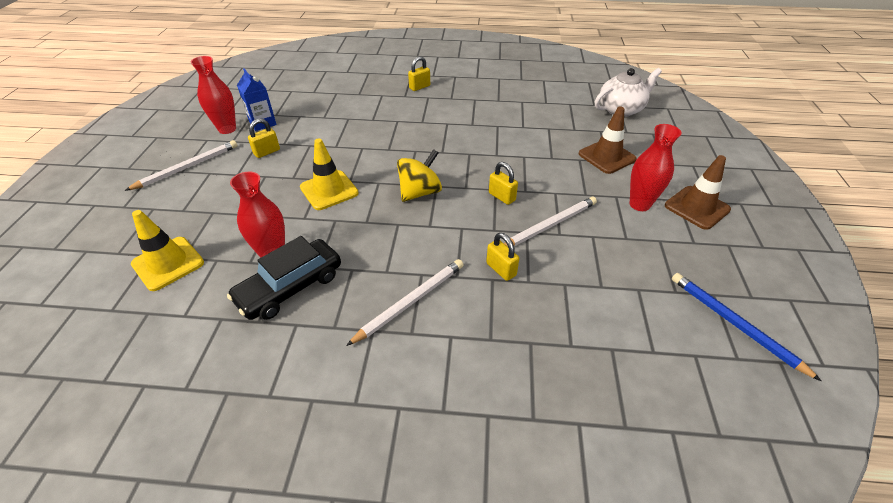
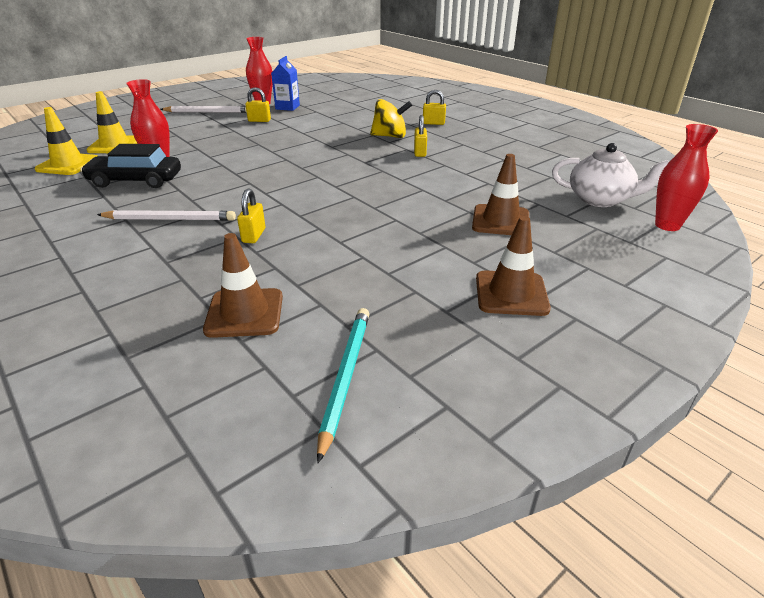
camera: 45 degrees right, 10 degrees down
(329, 190) = (250, 150): yellow traffic cone -> yellow traffic cone (68, 164)
(420, 192) = (299, 174): yellow spinning top -> yellow spinning top (390, 136)
(502, 197) = (348, 202): yellow padlock -> yellow padlock (420, 152)
(550, 225) = (345, 233): white pencil -> none
(617, 332) = (244, 313): none -> brown traffic cone
(639, 204) = (454, 262): red vase -> red vase (667, 225)
(734, 324) = (345, 377): blue pencil -> turquoise pencil

